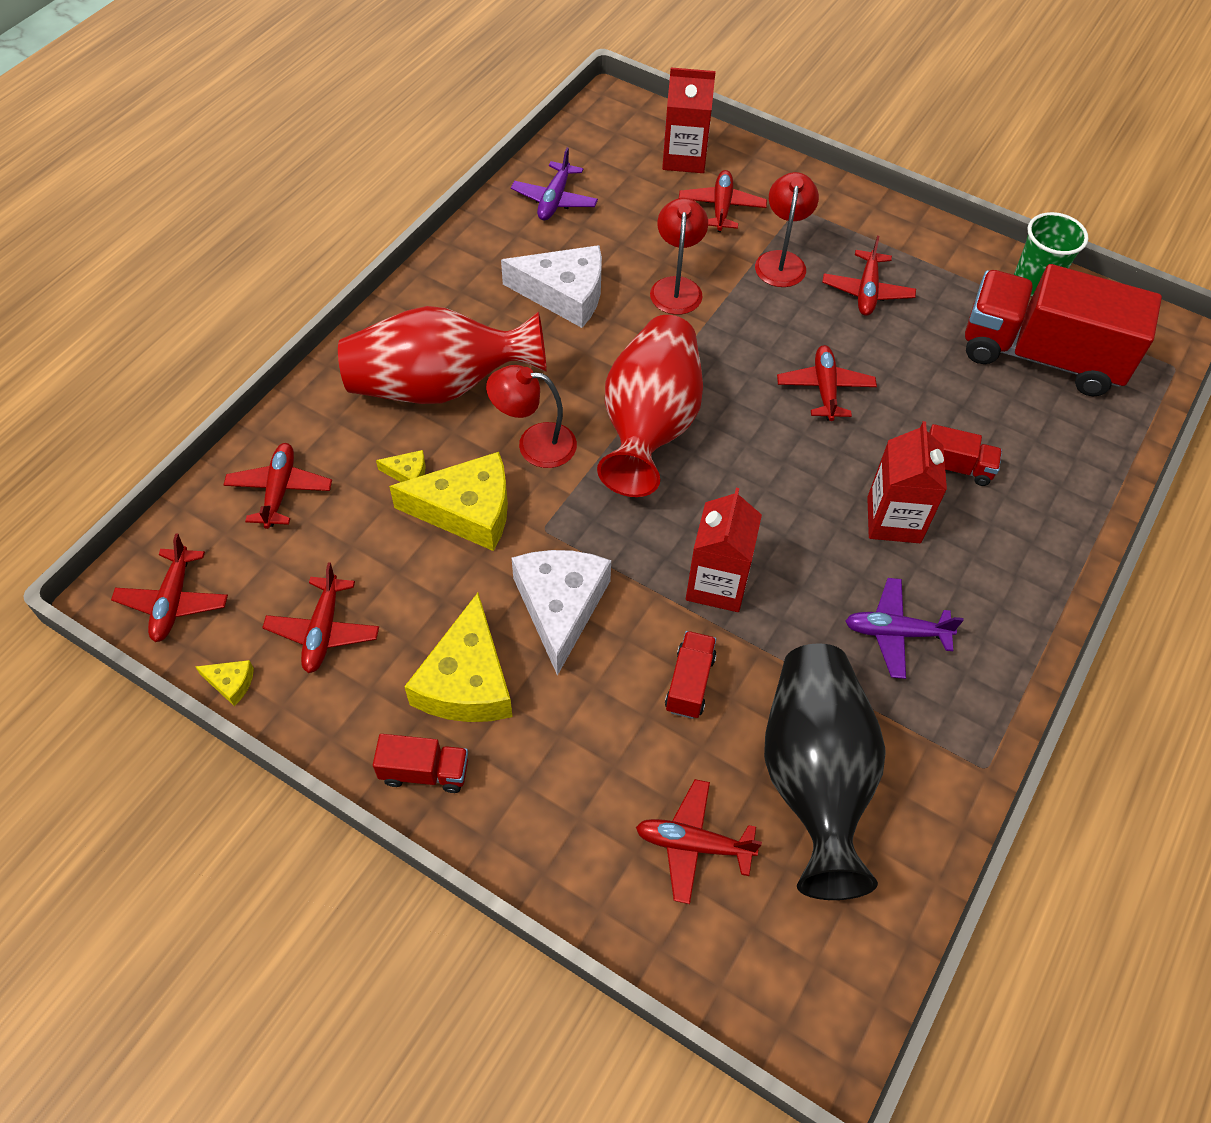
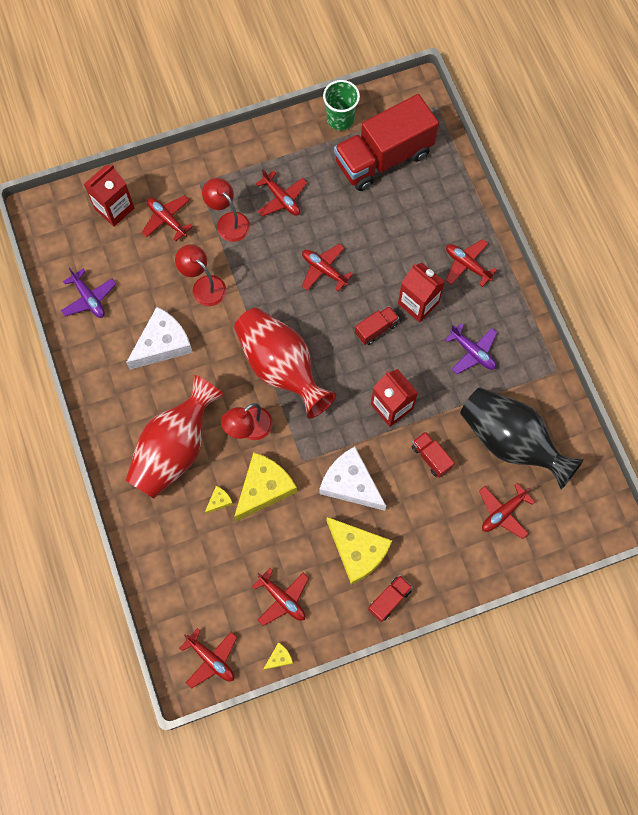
camera: 50 degrees left, 15 degrees up
(280, 490) = (181, 569): red plane -> red plane (467, 265)
(895, 633) = (472, 352): purple plane -> purple plane turned 90 degrees counterclockwise
(955, 467) = (412, 252): red truck -> red truck (376, 329)

